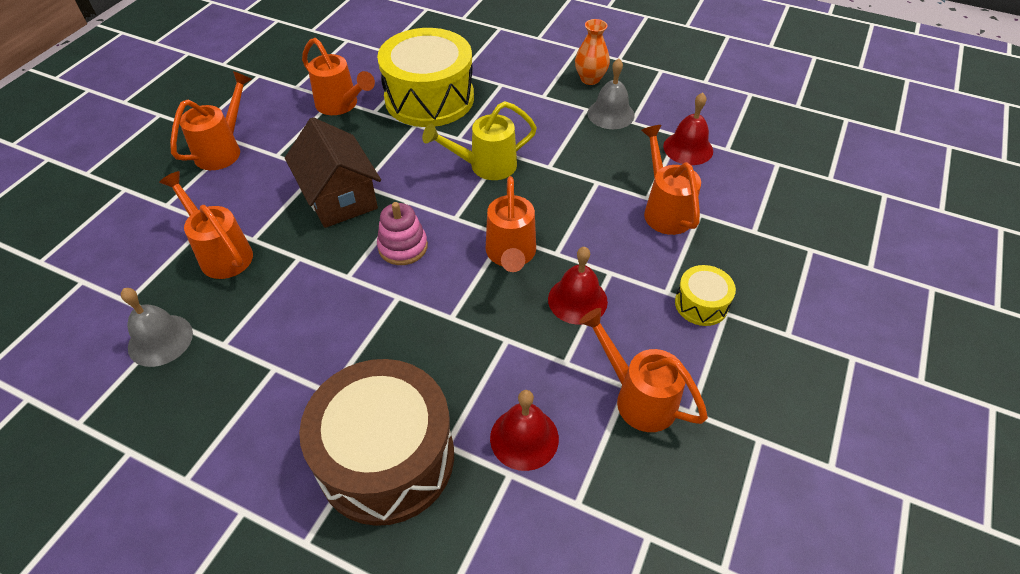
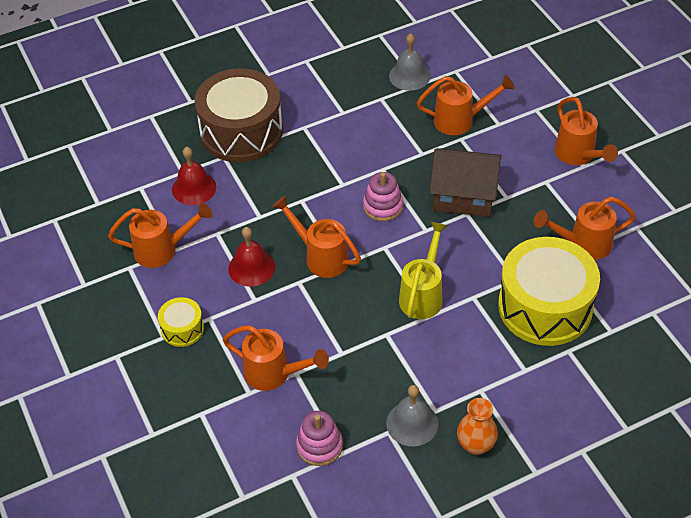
camera: 130 degrees right, 0 degrees up
(688, 148) = (319, 446): red bell -> pink stacking toy

